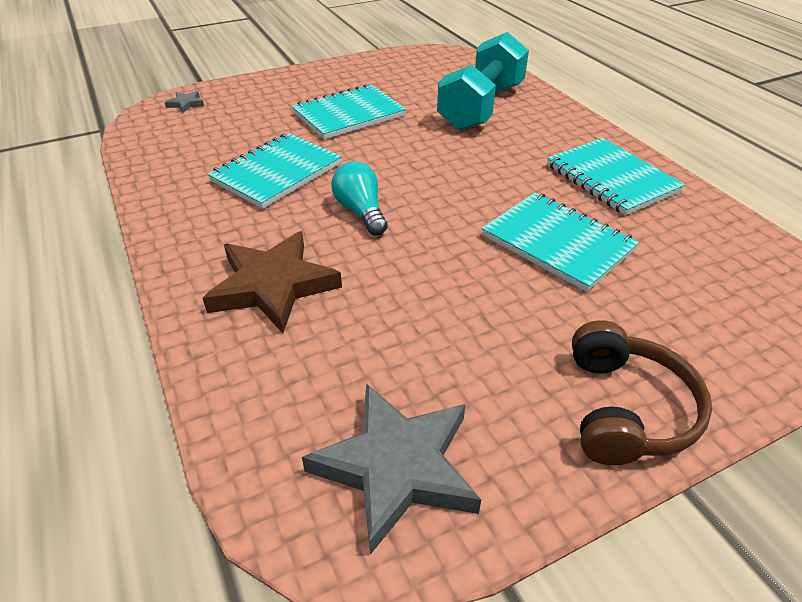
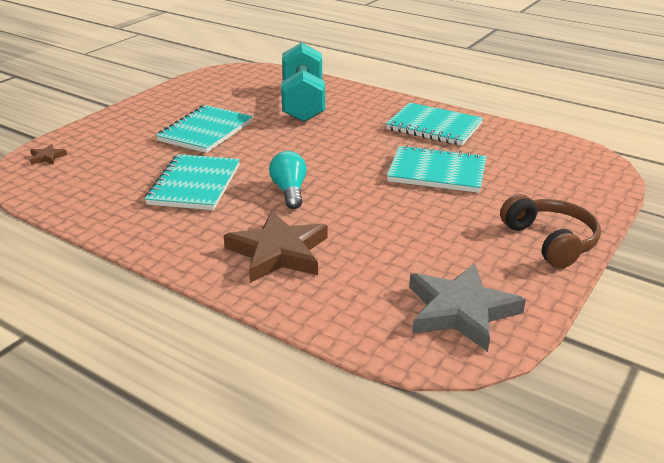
camera: 30 degrees left, 10 degrees down
(185, 104) = (47, 157): grey star -> brown star
(361, 212) = (289, 191): turquoise light bulb -> turquoise light bulb turned 45 degrees clockwise

